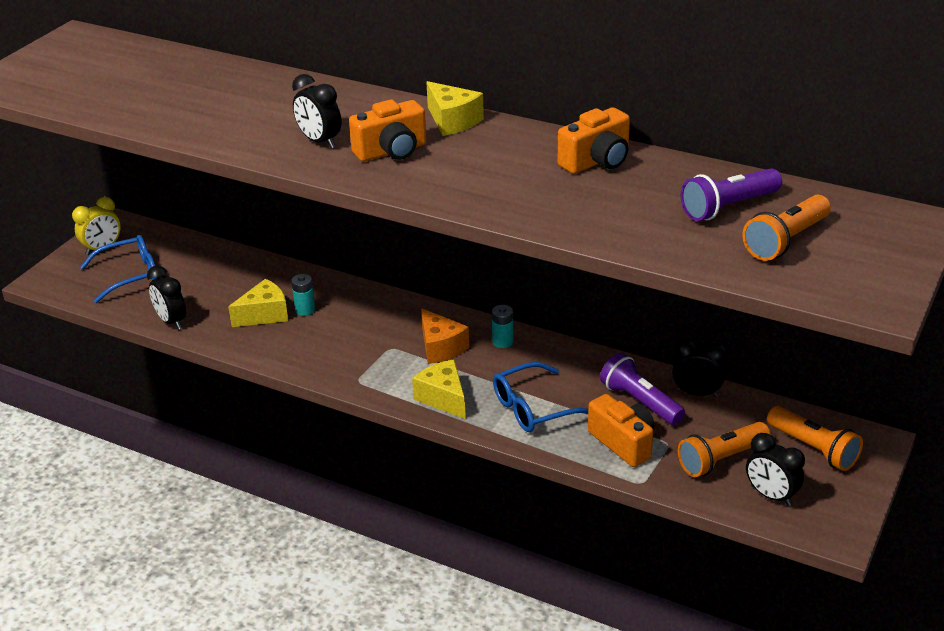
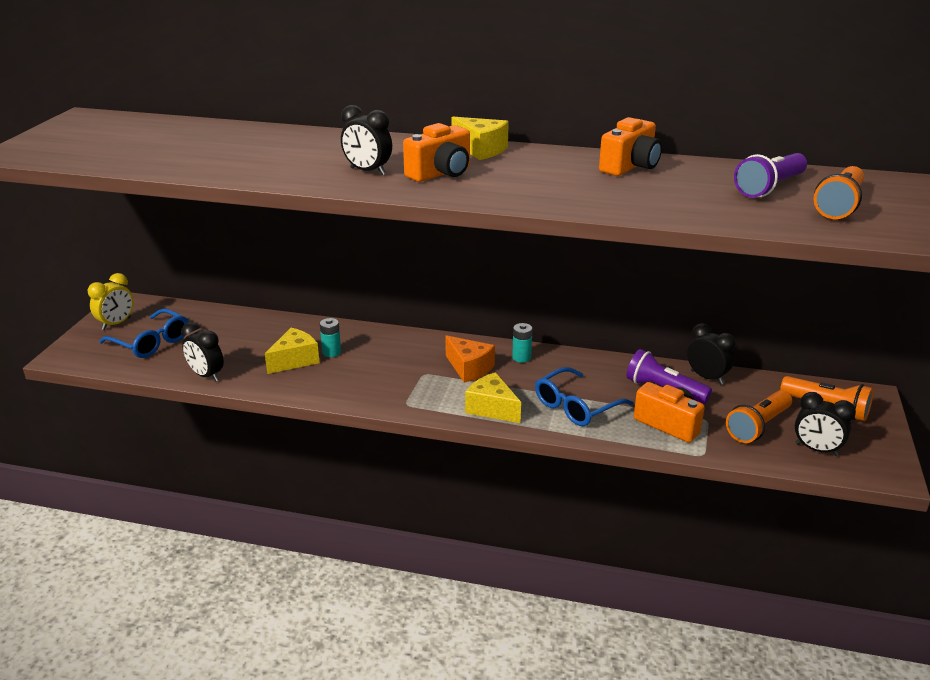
camera: 15 degrees left, 5 degrees down
(130, 275) = (151, 342): blue glasses -> blue glasses turned 75 degrees clockwise
(696, 393) = (706, 377): black clock -> black clock turned 45 degrees clockwise

